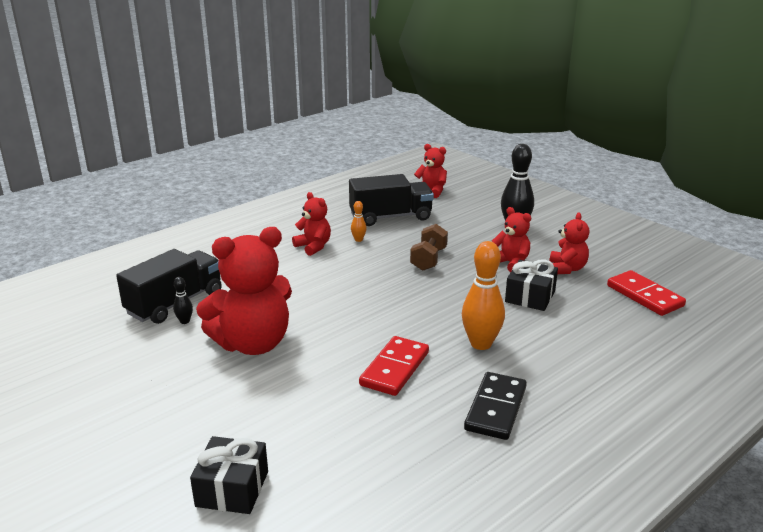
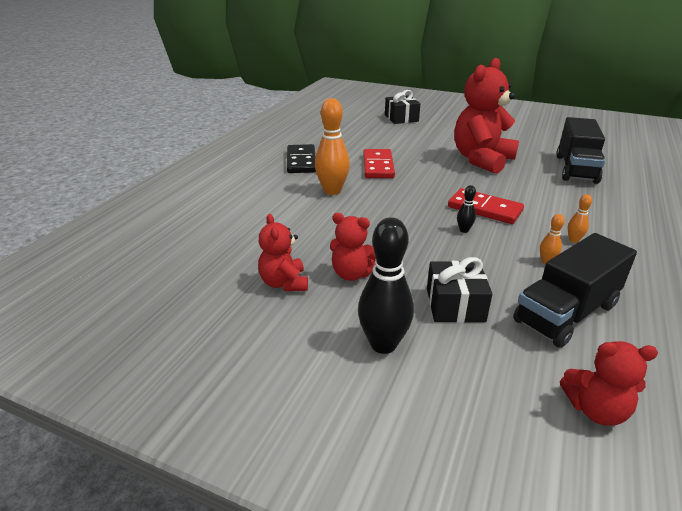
camera: 155 degrees right, 5 degrees up
(185, 321) = (545, 161): black bowling pin -> black bowling pin (464, 230)
(313, 246) = (573, 240): red teddy bear -> orange bowling pin
(429, 259) = (443, 255): brown dumbbell -> none
(530, 296) = (312, 238): black gift -> black gift (455, 305)
(644, 296) = (191, 267): red domino -> red domino (484, 209)

